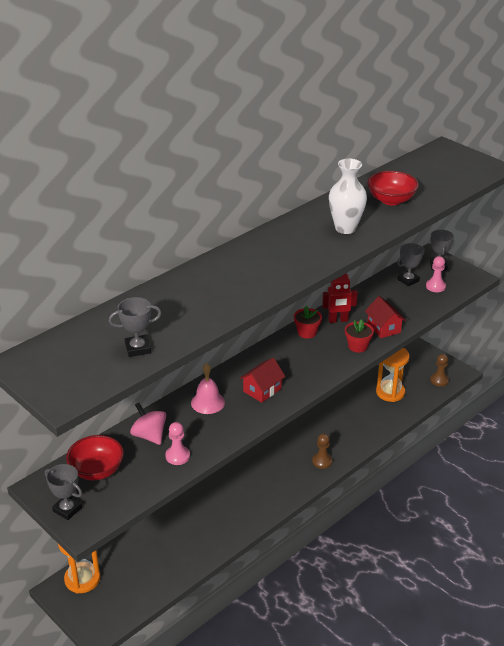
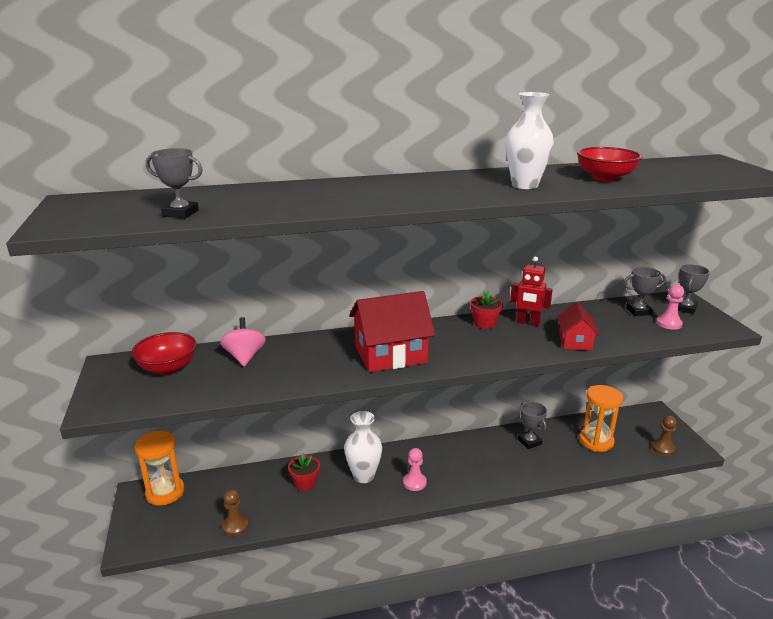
camera: 30 degrees right, 10 degrees down
(67, 509) = (104, 389): grey trophy -> grey trophy (529, 442)
(177, 456) = (249, 381): pink pawn -> pink pawn (414, 482)
(208, 402) = (327, 348): pink bell -> none
(236, 494) = (363, 476): none -> white vase
(262, 390) = (390, 355): red house -> red house, size x1.77
(322, 461) = (473, 479): brown pawn -> brown pawn (235, 526)
(357, 346) = (530, 348): red flower pot -> red flower pot (305, 483)

